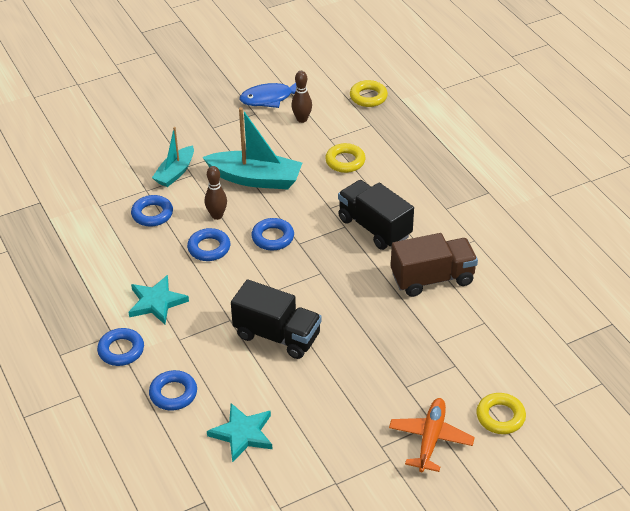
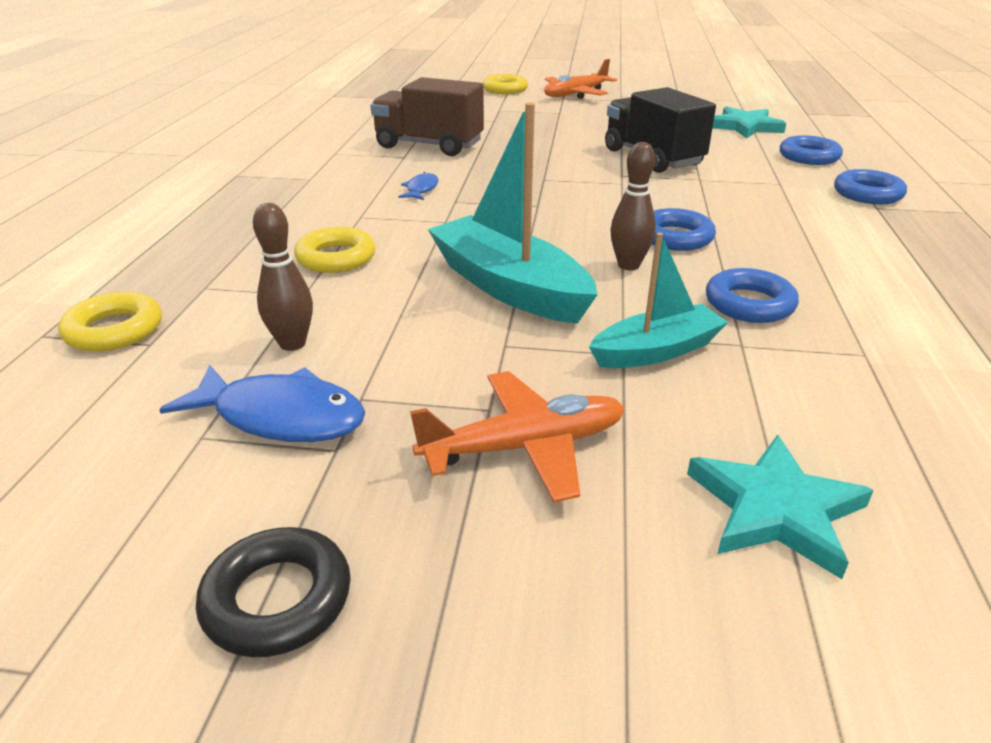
camera: 145 degrees left, 10 degrees down
(156, 302) = (796, 214): turquoise star -> turquoise star (776, 509)
(191, 121) = (524, 446): none -> orange plane
(215, 68) = (277, 599): none -> black ring
(273, 237) = (567, 219): blue ring -> none
(374, 227) = (421, 189): black truck -> blue fish

